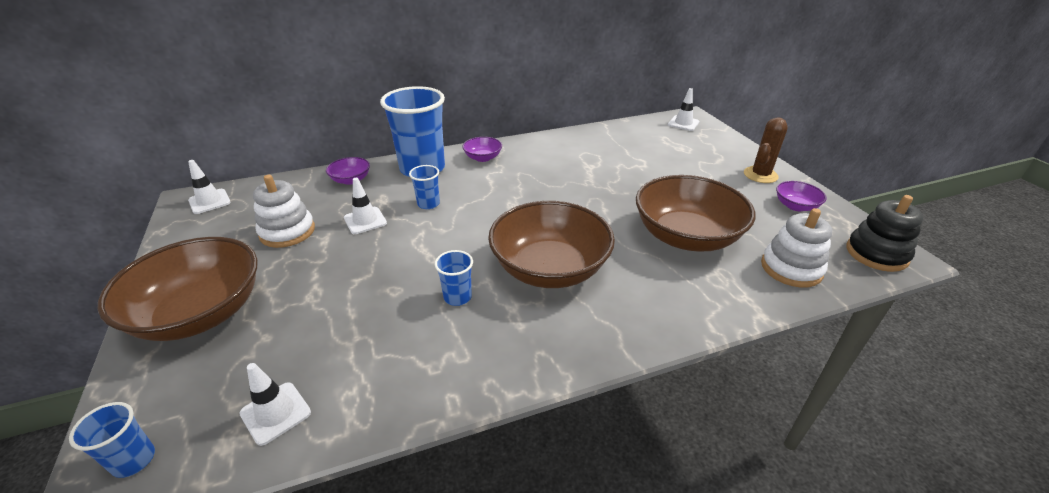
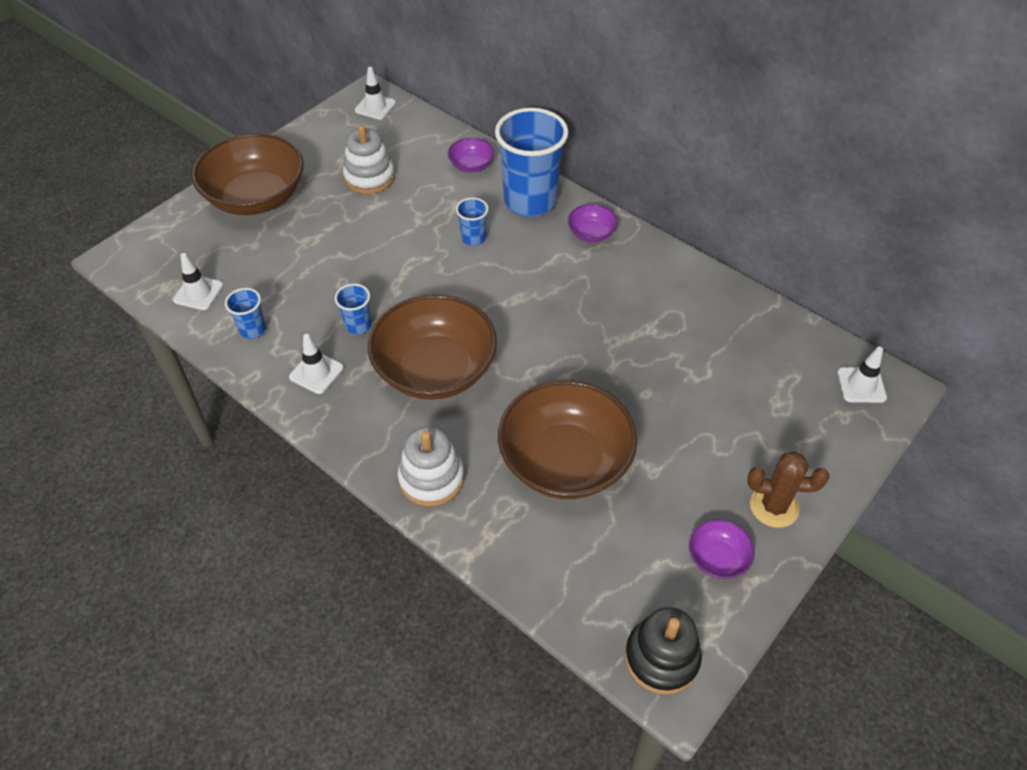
camera: 60 degrees right, 15 degrees up
(134, 460) = (139, 255): blue cup -> blue cup (253, 330)
(365, 220) = (417, 212): white traffic cone -> white traffic cone (316, 372)
(791, 268) = (569, 570): white stacking toy -> white stacking toy (431, 478)

